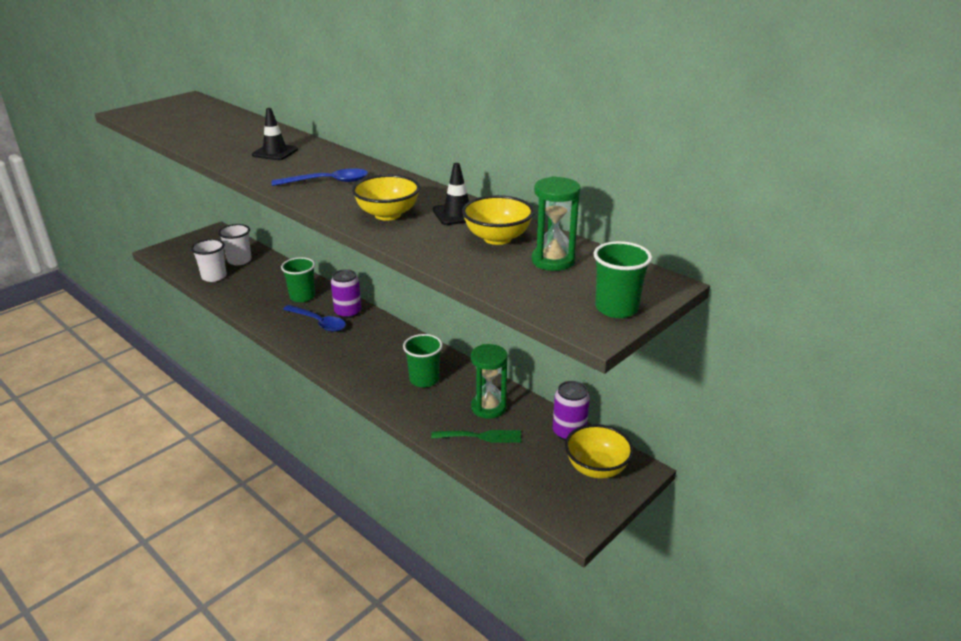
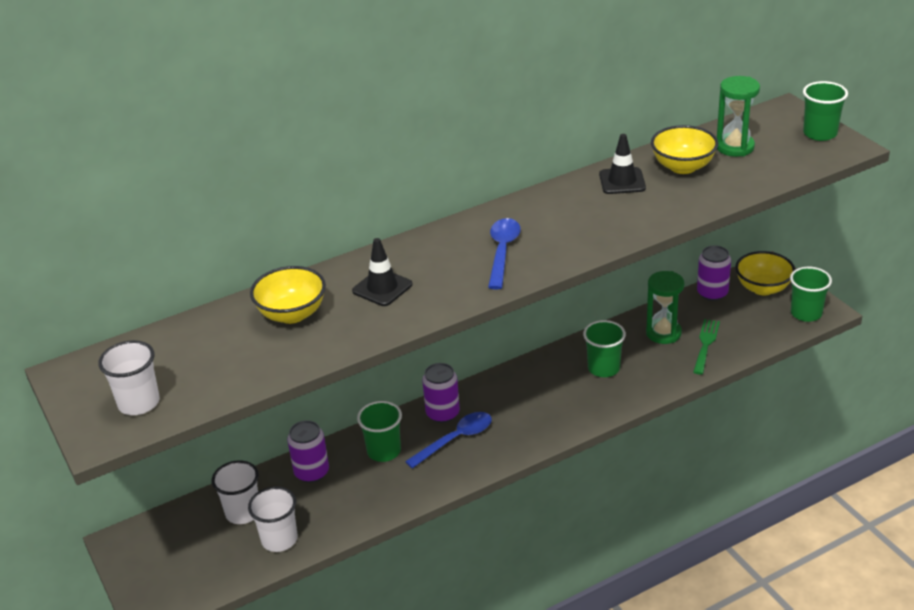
camera: 70 degrees left, 5 degrees up
(154, 115) = (139, 403): none -> white cup
(278, 275) = (311, 472): none -> purple can
(388, 214) = (609, 219): yellow bowl -> yellow bowl (292, 314)
(565, 506) = (806, 313): none -> green cup

